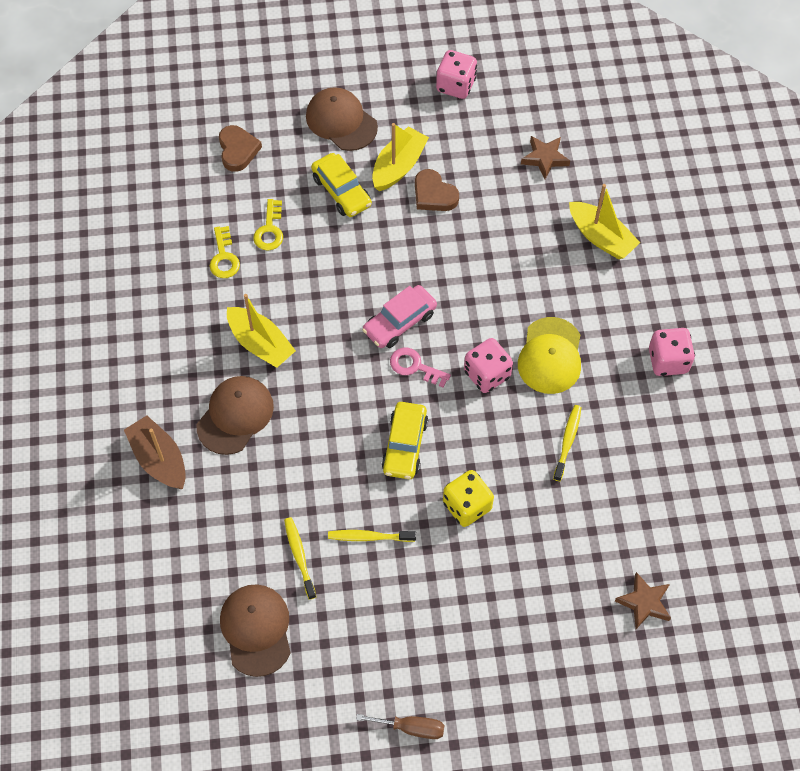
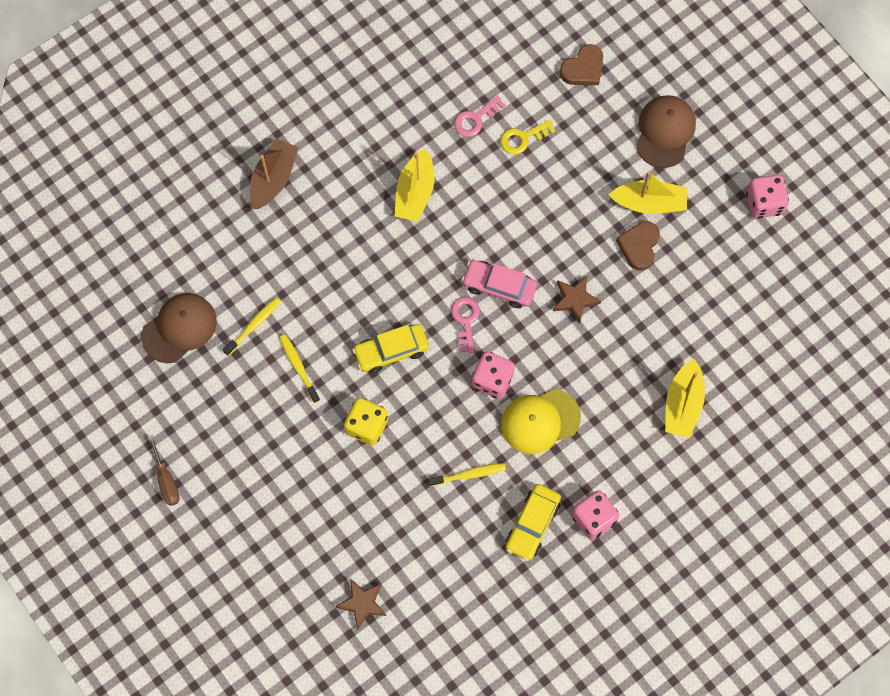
camera: 60 degrees right, 10 degrees up
(224, 257) = (475, 119): yellow key -> pink key
(235, 416) = (341, 211): brown cap -> none
(341, 191) = (595, 172): yellow car -> yellow car (532, 524)
(544, 158) = (735, 317): brown star -> brown star (575, 300)

